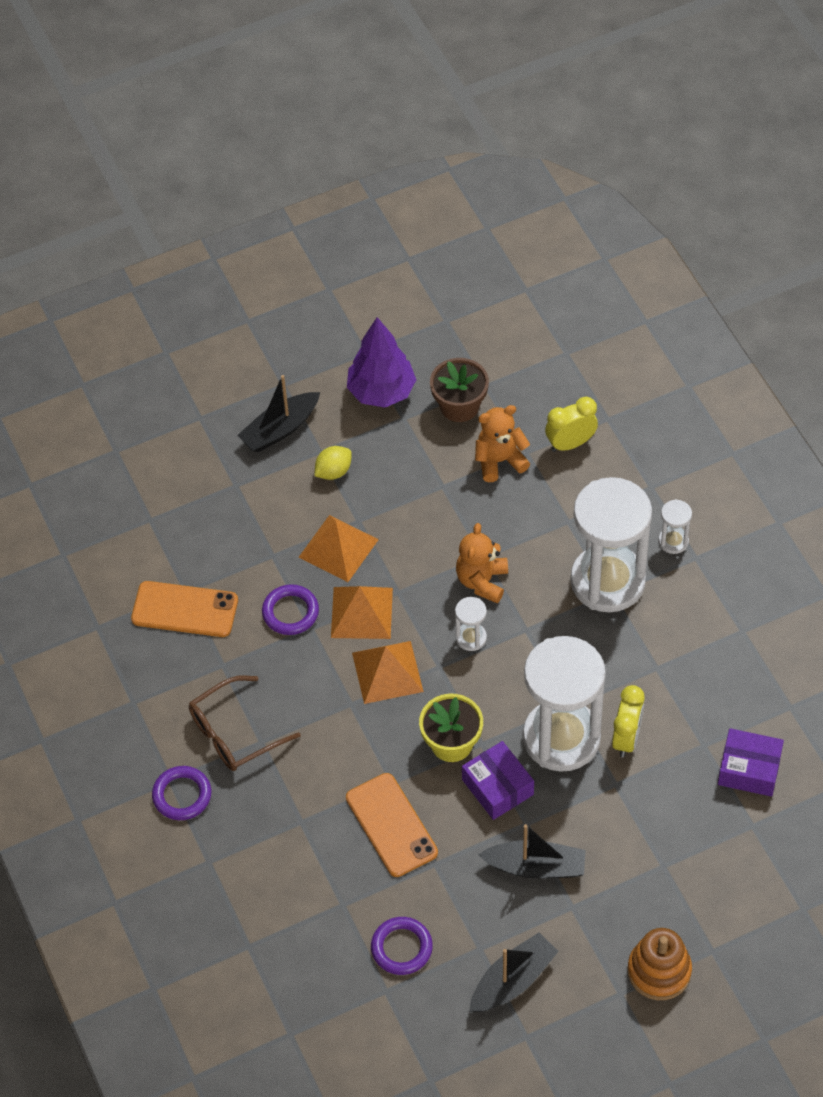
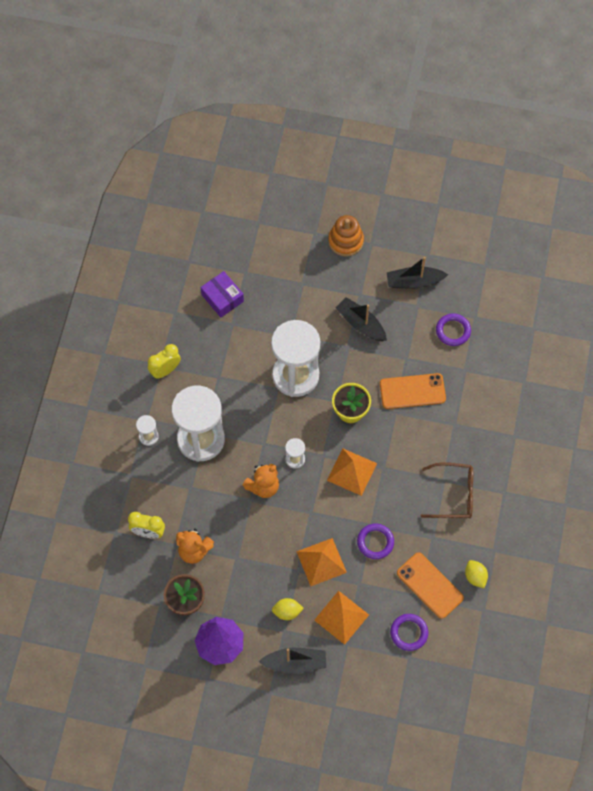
camera: 145 degrees left, 10 degrees up
(135, 656) = (475, 577): none -> yellow lemon
(182, 795) = (504, 480): purple ring -> purple ring (409, 633)
(362, 612) = (338, 514): orange pyramid -> orange pyramid (341, 617)
(391, 825) = (412, 391): orange phone -> orange phone turned 75 degrees clockwise
(497, 787) = (346, 373): purple box -> none
(626, 738) = (265, 353): yellow clock -> yellow clock (165, 370)

